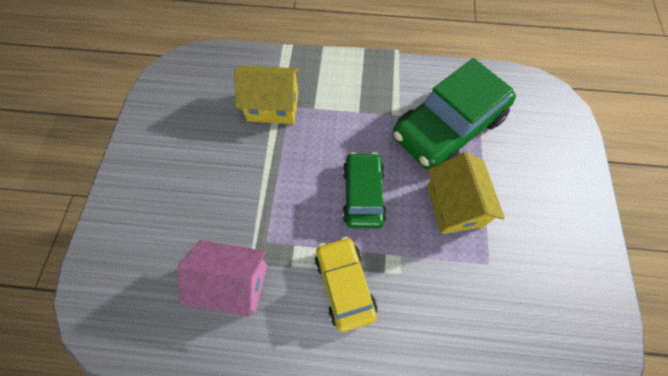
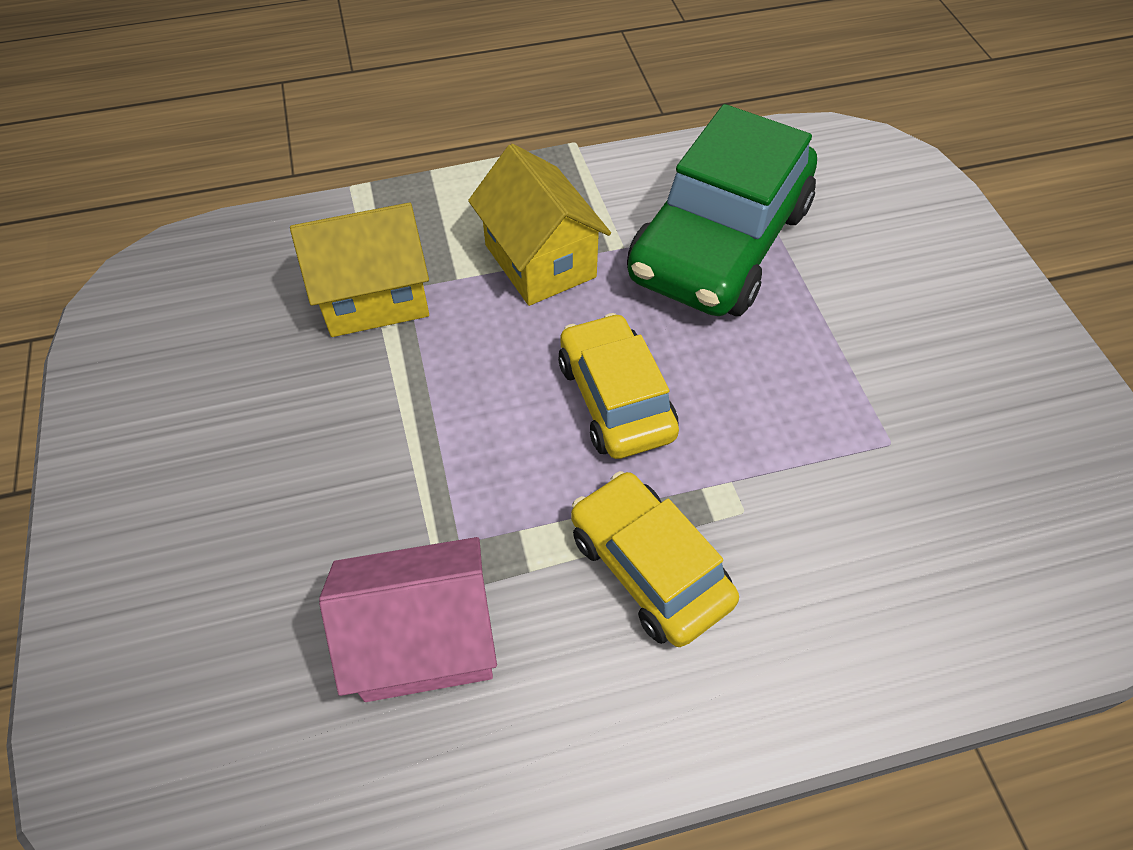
camera: 20 degrees left, 10 degrees down
(363, 194) = (615, 399): green car -> yellow car
(454, 205) = (788, 367): yellow house -> yellow house (540, 261)

